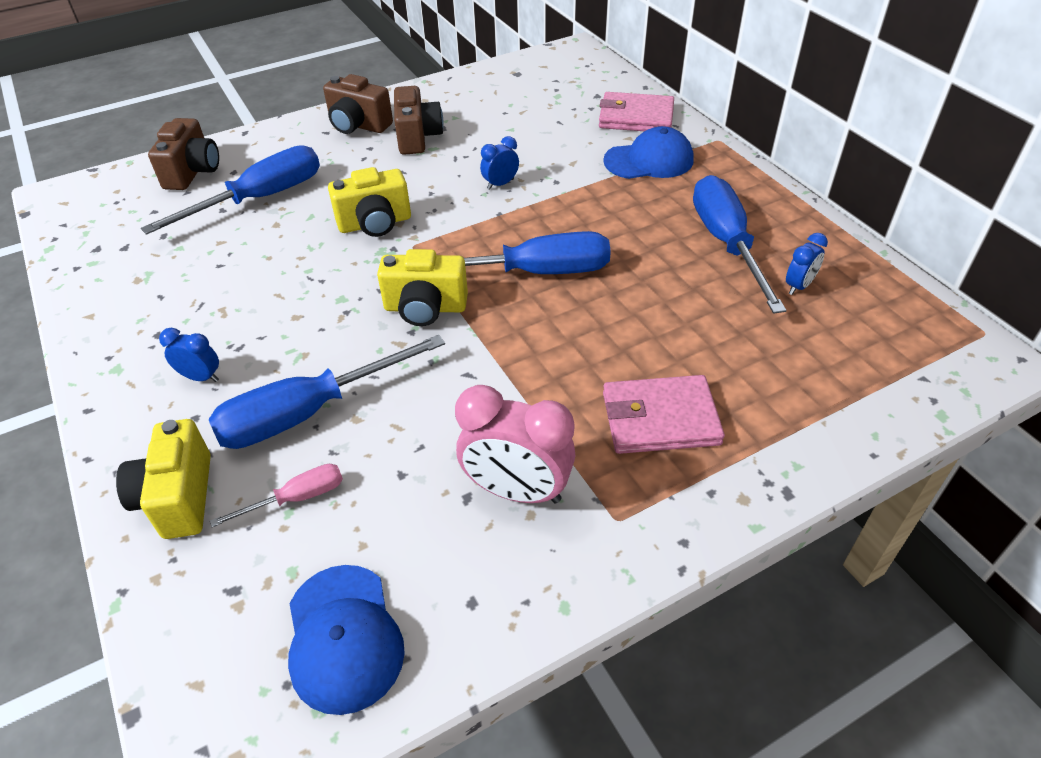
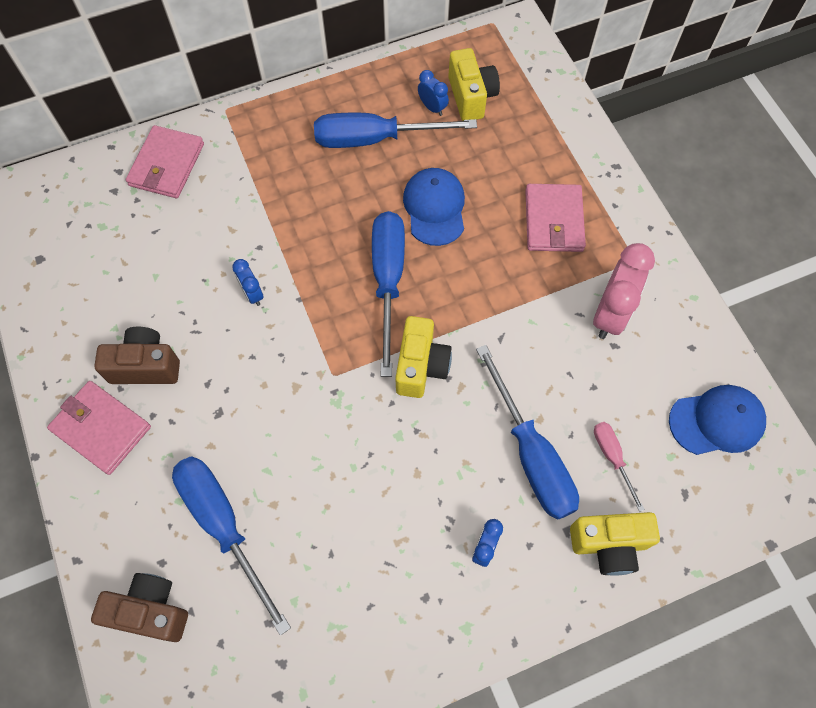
camera: 85 degrees left, 20 degrees up
(358, 125) = (101, 428): brown camera -> pink wallet
(375, 223) = (292, 408): yellow camera -> yellow camera (471, 97)
(649, 160) = (244, 168): blue cap -> blue cap (434, 208)

